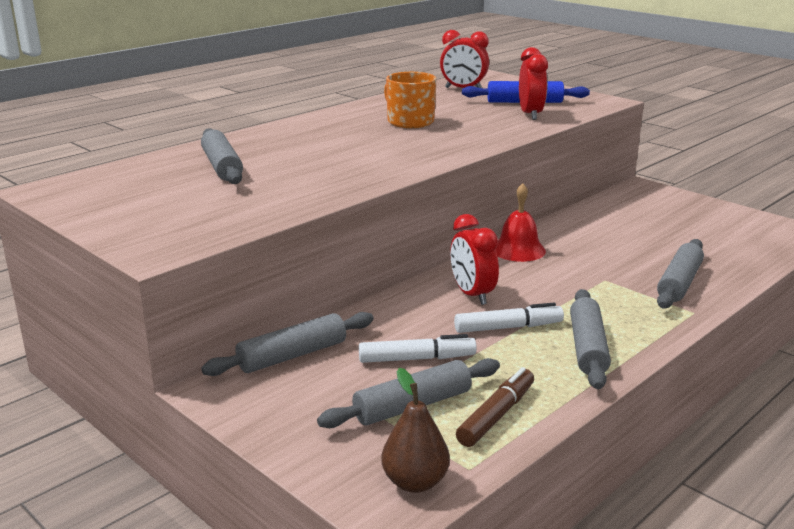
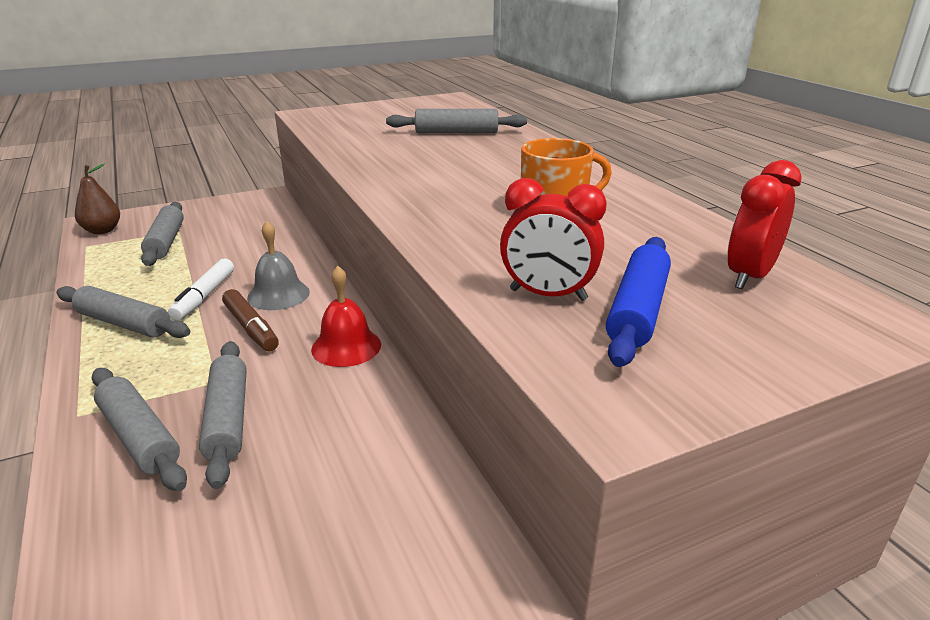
camera: 110 degrees right, 5 degrees up
(292, 355) = (275, 217): grey rolling pin -> grey rolling pin (228, 419)
(417, 359) = (214, 253): white marker -> none
(472, 295) = (278, 294): red clock -> grey bell
(496, 415) = (113, 264): brown marker -> brown marker (251, 328)

